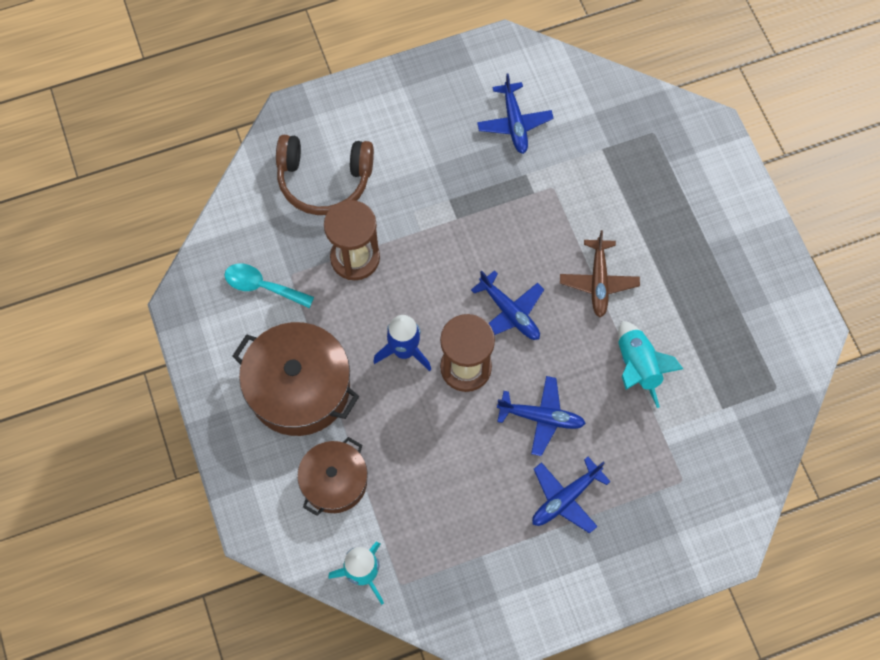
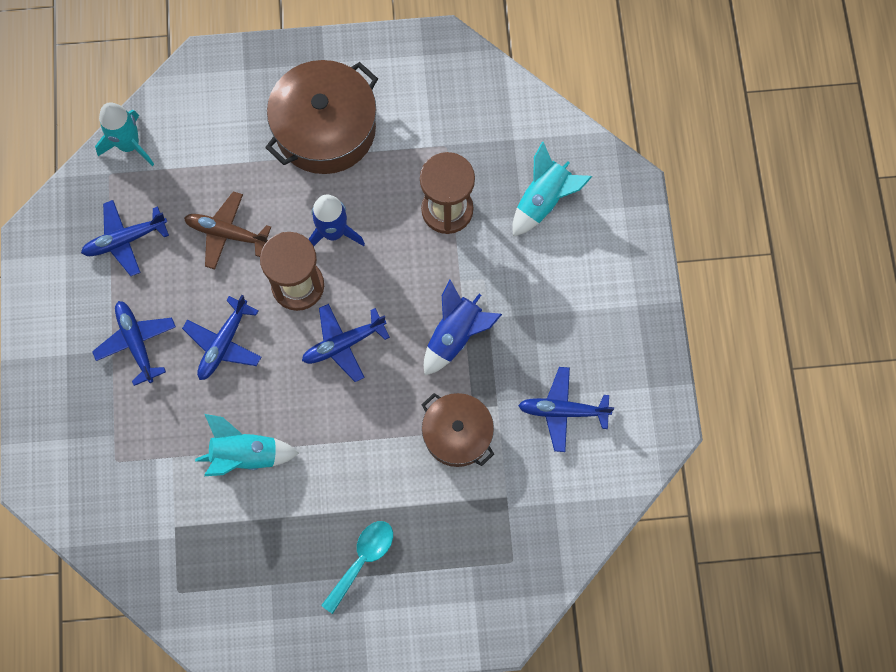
camera: 105 degrees right, 5 degrees up
(262, 286) = (441, 117): turquoise spoon -> turquoise spoon (362, 560)
(324, 180) = (544, 200): brown headphones -> turquoise rocket
(334, 481) = (223, 139): brown pot -> brown pot (457, 434)
(466, 544) = (125, 240): none -> blue plane
(473, 221) = (455, 335): none -> blue rocket
(598, 282) = (351, 444): brown plane -> brown plane (227, 233)

